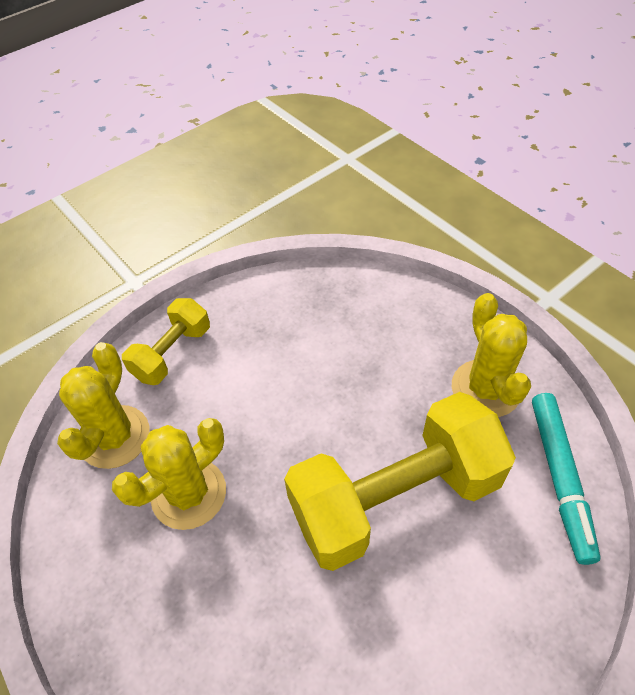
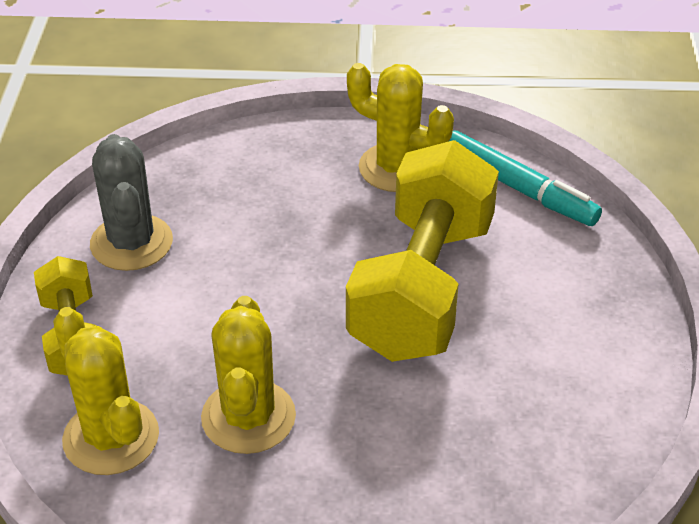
camera: 50 degrees left, 10 degrees down
(267, 316) = (131, 243): none -> grey cactus

